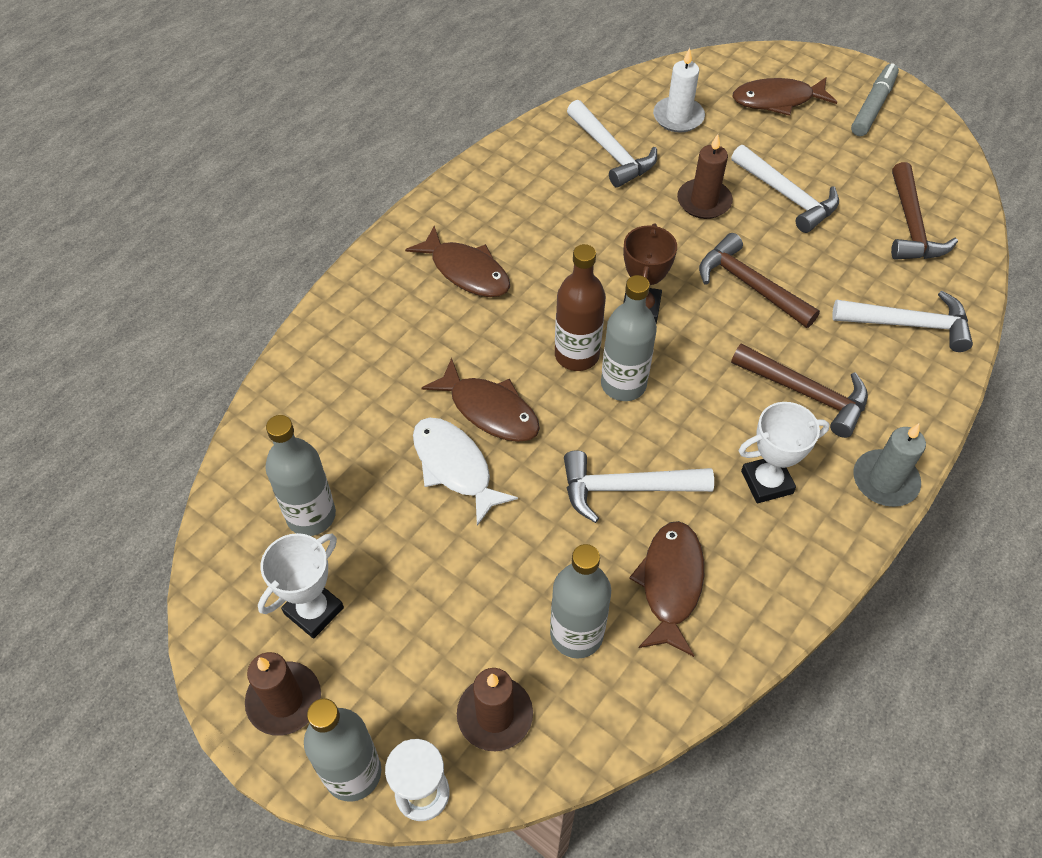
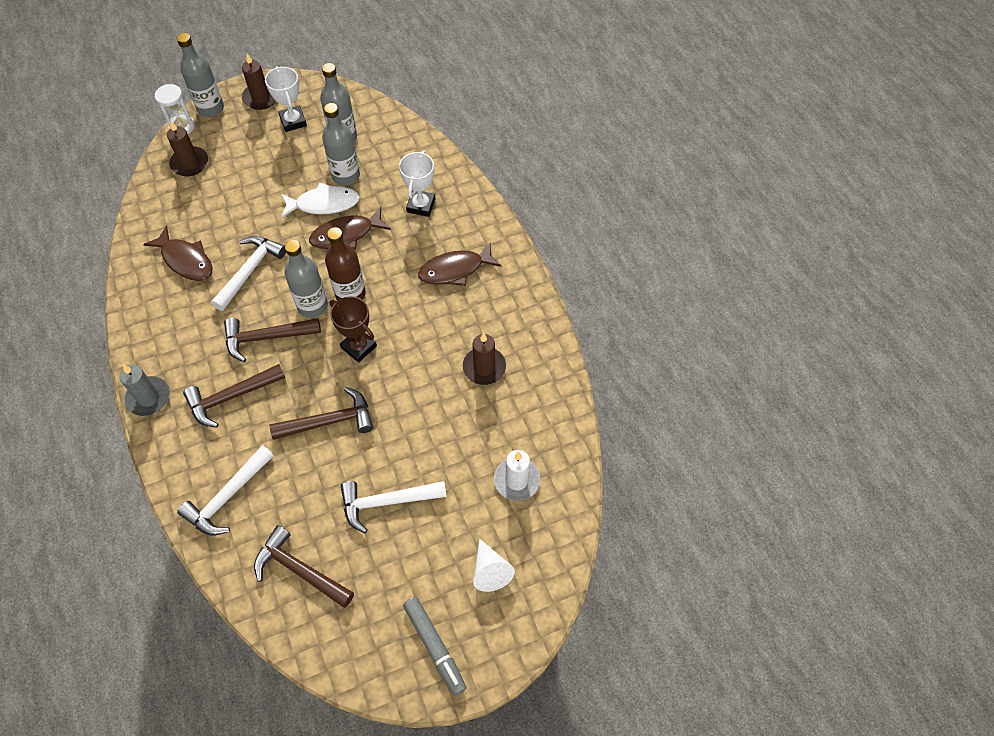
camera: 120 degrees right, 5 degrees up
(576, 634) = (196, 210): grey bottle -> grey bottle (346, 176)
(611, 152) = (507, 410): white hammer -> none
(704, 201) = (420, 441): brown candle -> brown candle (484, 367)
(704, 406) = (266, 338): none -> brown hammer
(766, 482) = (198, 338): white trophy -> white trophy (421, 205)
(777, 100) = (490, 571): brown fish -> white cone

